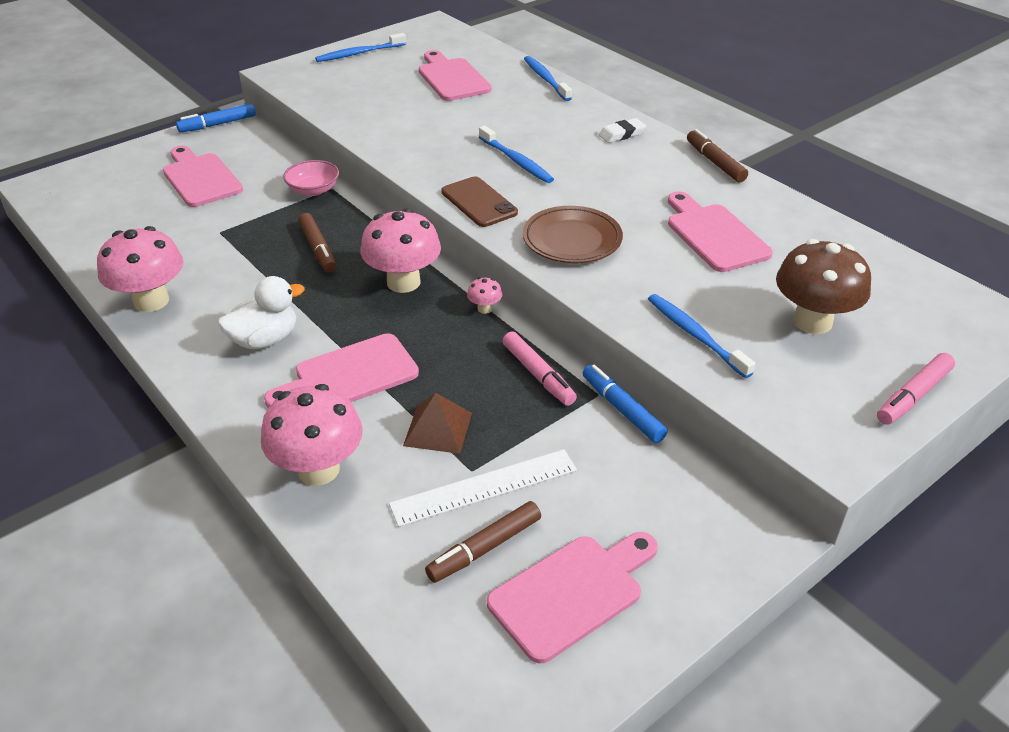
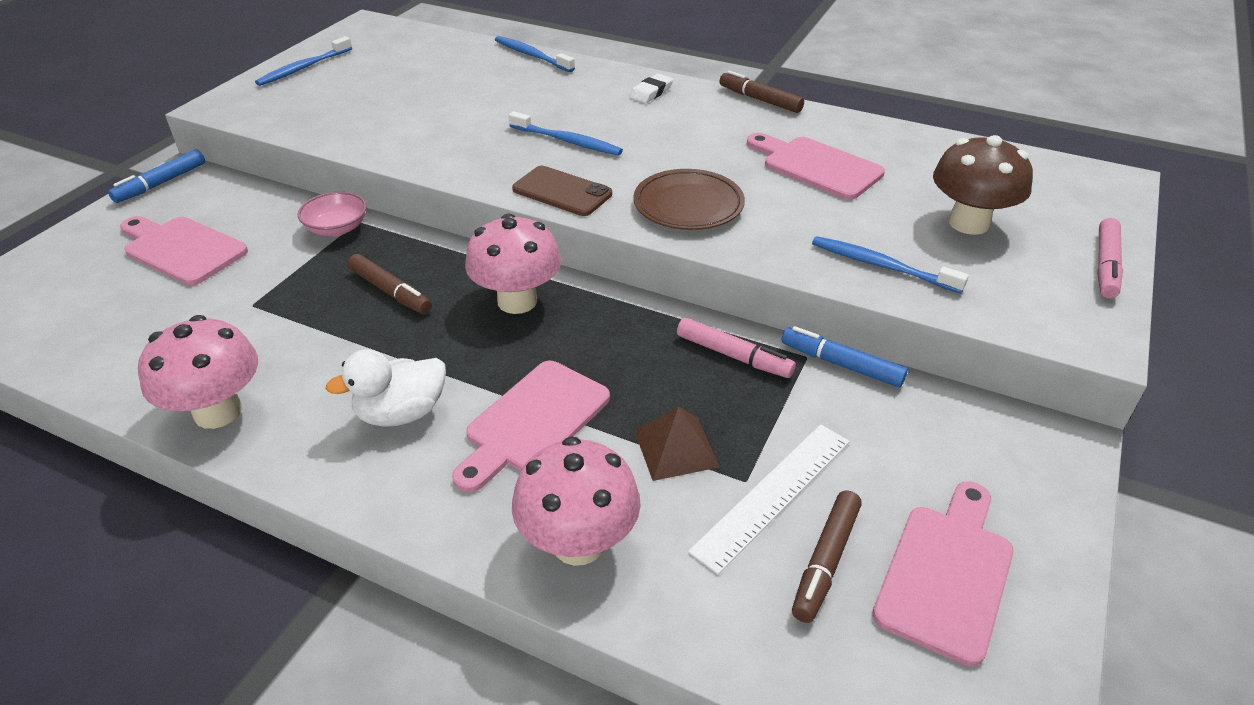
camera: 25 degrees left, 0 degrees up
(265, 340) = (401, 413): white duck -> white duck turned 150 degrees counterclockwise
(452, 78) = (431, 73): pink cutting board -> none
(485, 308) = (626, 304): pink mushroom -> none

